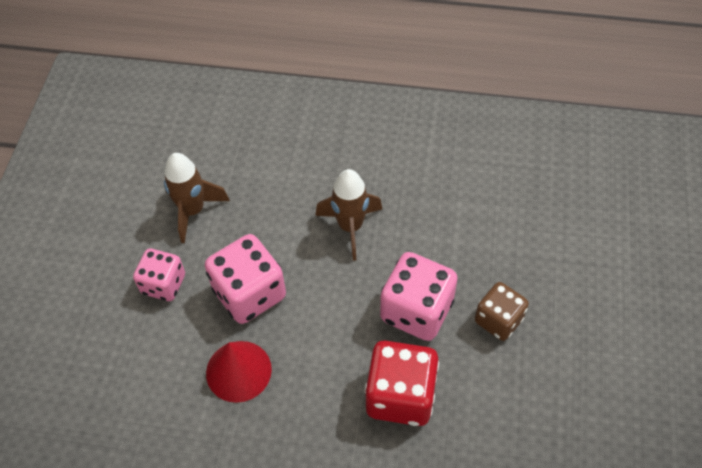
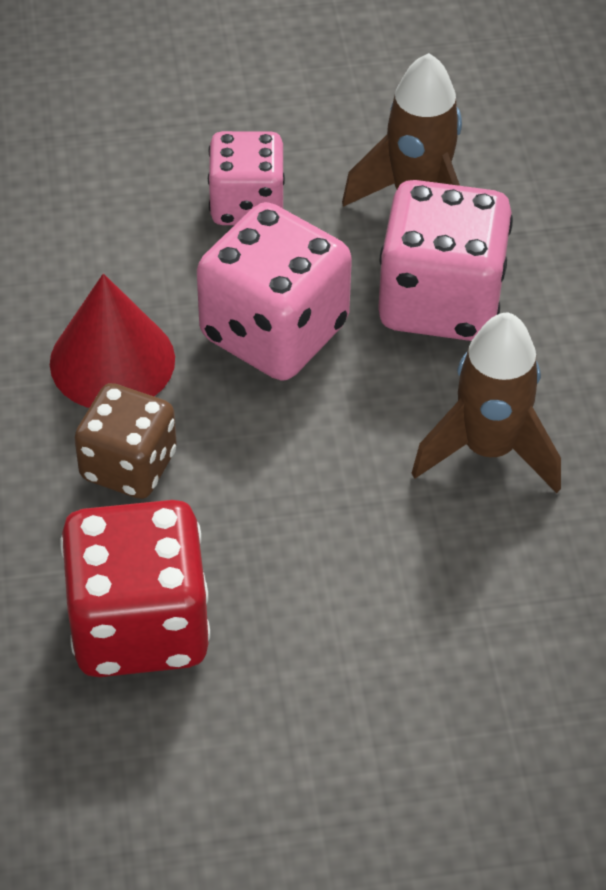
camera: 70 degrees right, 5 degrees down
(416, 311) = (336, 610): pink dice -> pink dice (440, 301)
(498, 320) = (369, 766): brown dice -> brown dice (128, 465)

